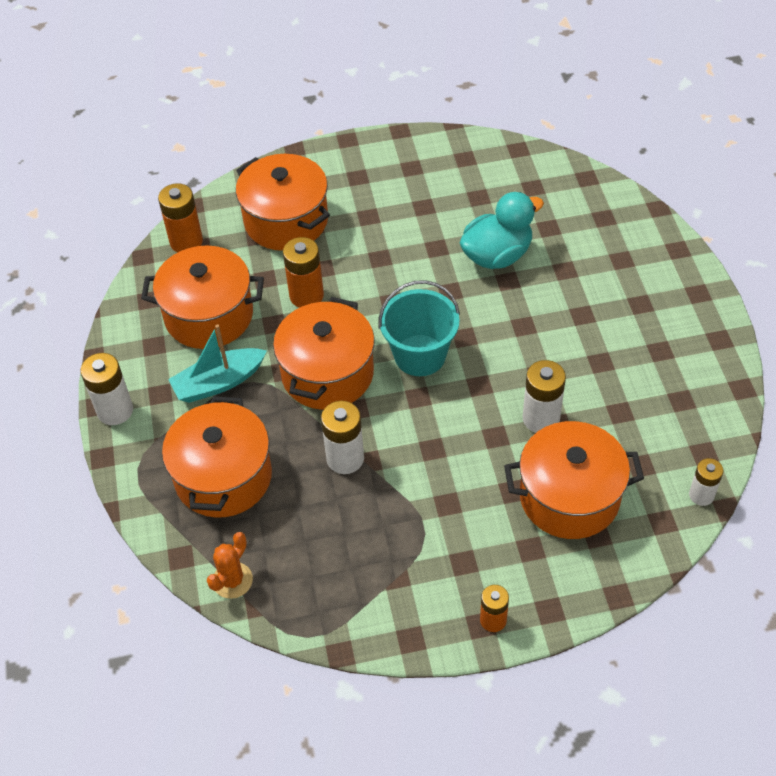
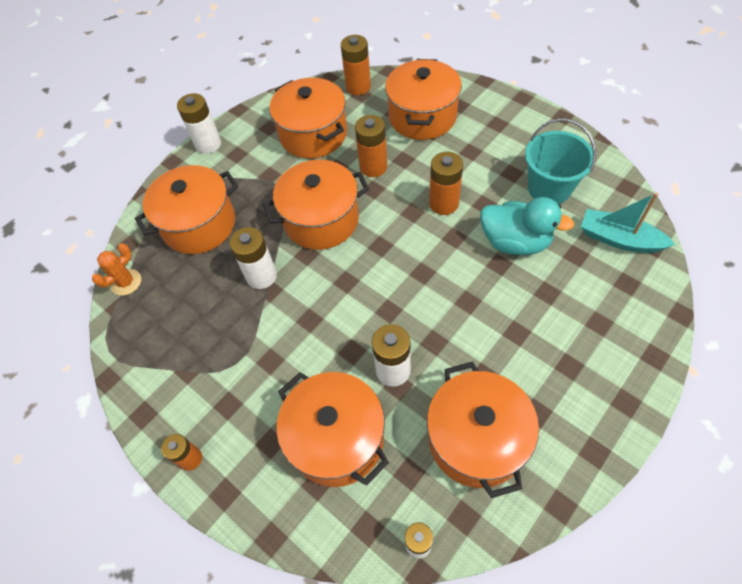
camera: 55 degrees right, 5 degrees up
(219, 382) = (267, 174): turquoise boat -> turquoise boat (619, 239)
(232, 580) = (126, 282): orange cactus -> orange cactus turned 45 degrees counterclockwise
(406, 274) = (444, 204): none -> orange battery
(420, 355) = (382, 258): turquoise bucket -> turquoise bucket (549, 188)
(649, 403) = (476, 439): none -> orange pot

